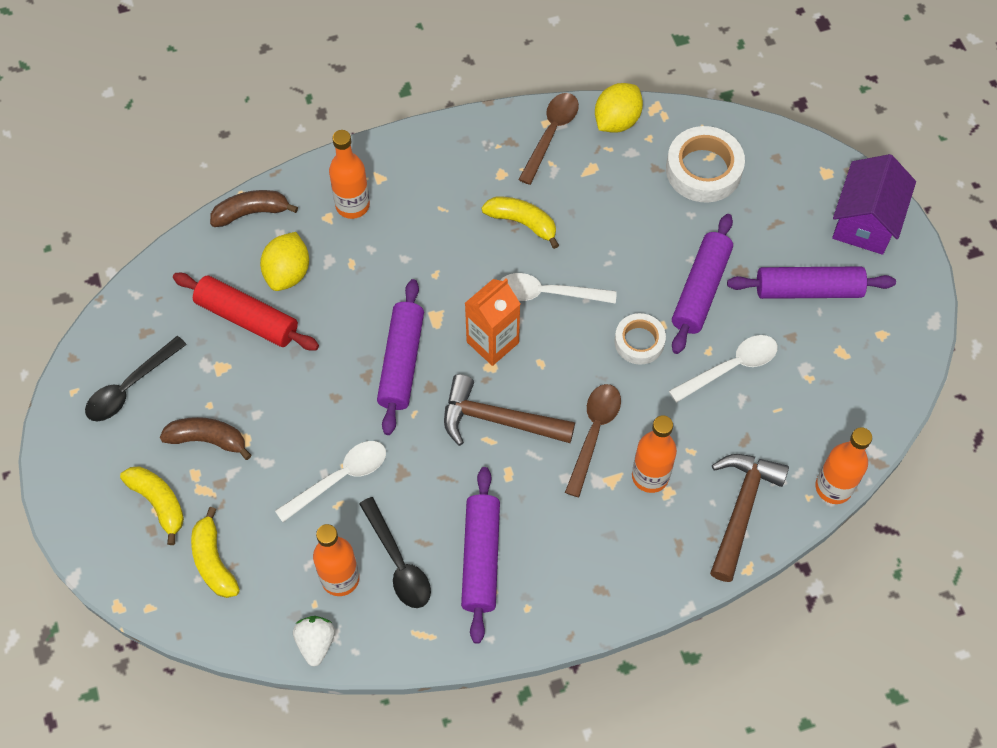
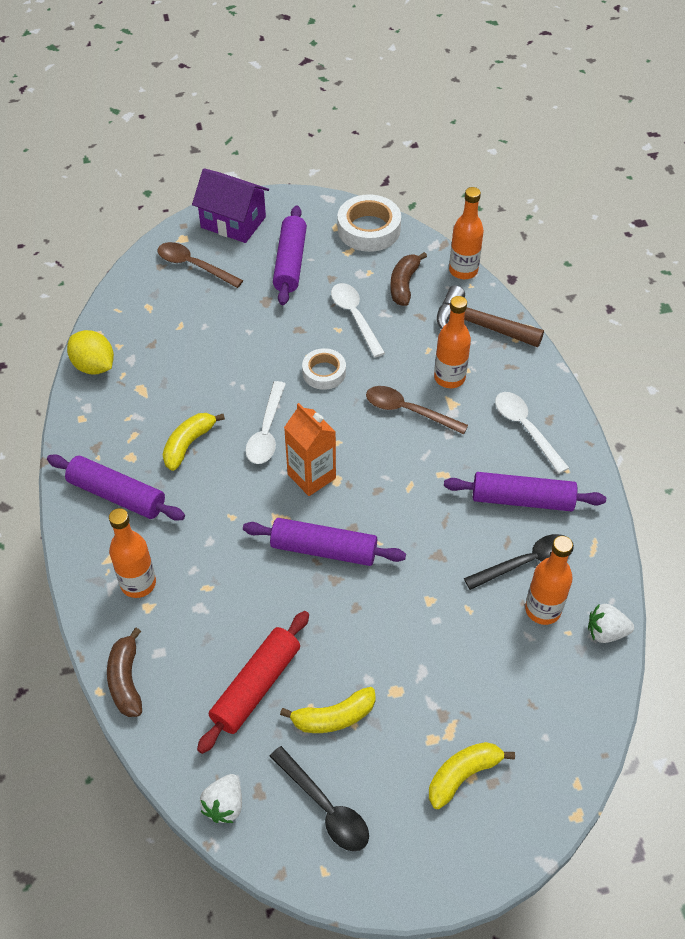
camera: 85 degrees left, 10 degrees down
(133, 307) = (224, 805): none -> white strawberry
(208, 439) = (394, 726): brown banana -> brown banana (404, 284)
(213, 561) = (527, 721): yellow banana -> yellow banana (333, 717)
(288, 273) = (208, 646): yellow lemon -> none
(340, 478) = (442, 606): white spoon -> white spoon (526, 429)
(498, 420) = (390, 477): brown hammer -> none
(551, 134) = (95, 415): brown spoon -> brown spoon (194, 266)
(701, 289) = (279, 327): purple rolling pin -> purple rolling pin (117, 495)
(703, 170) = (161, 313): white tape -> white tape (369, 229)

